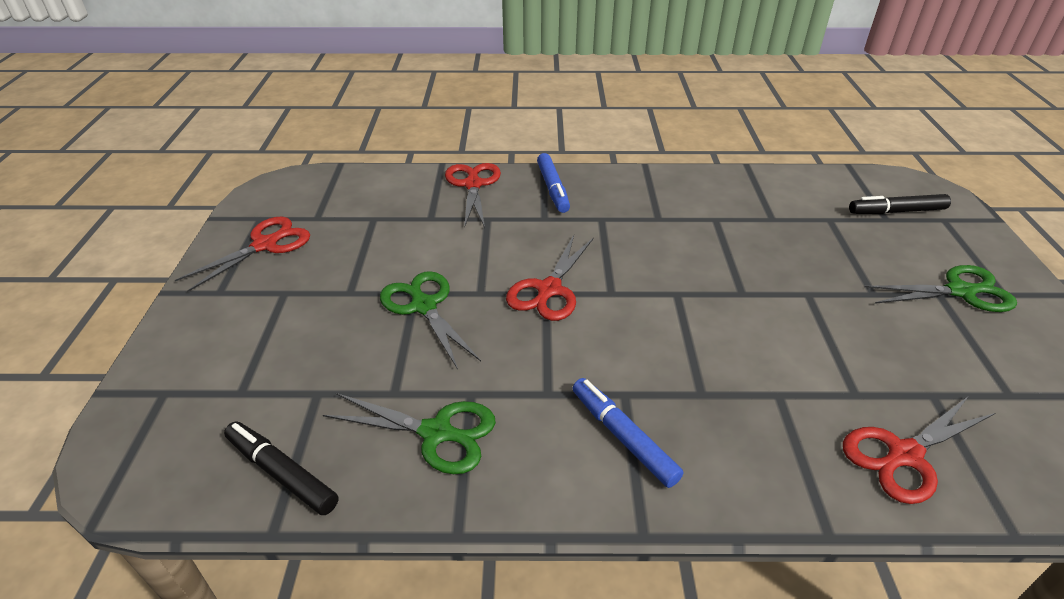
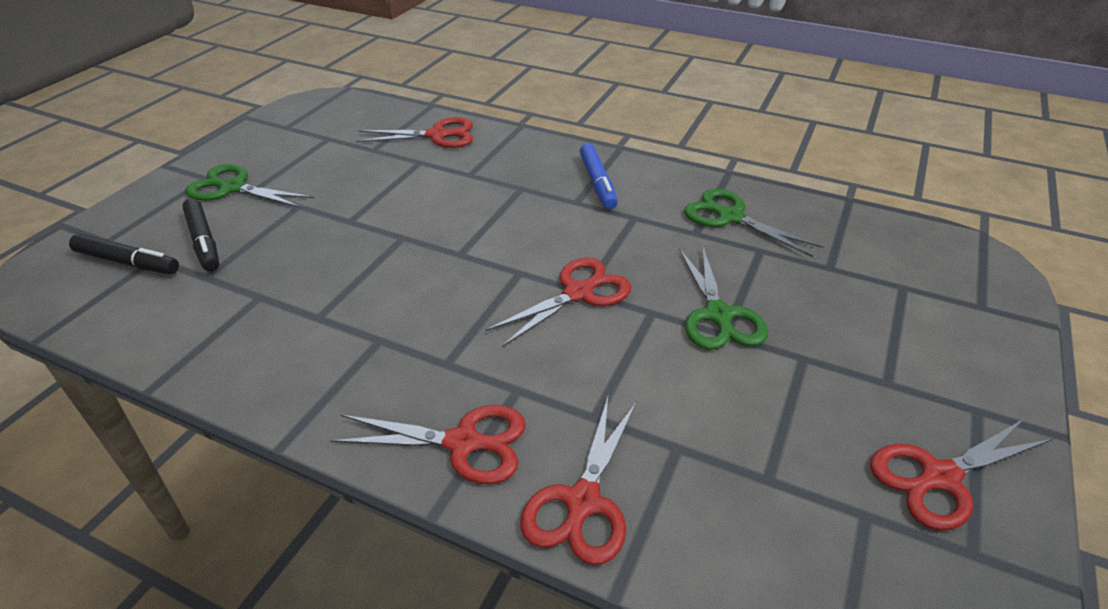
camera: 155 degrees left, 0 degrees up
(282, 473) = (850, 225): black marker -> black marker (204, 241)
(553, 188) = (464, 443): blue marker -> red scissors

